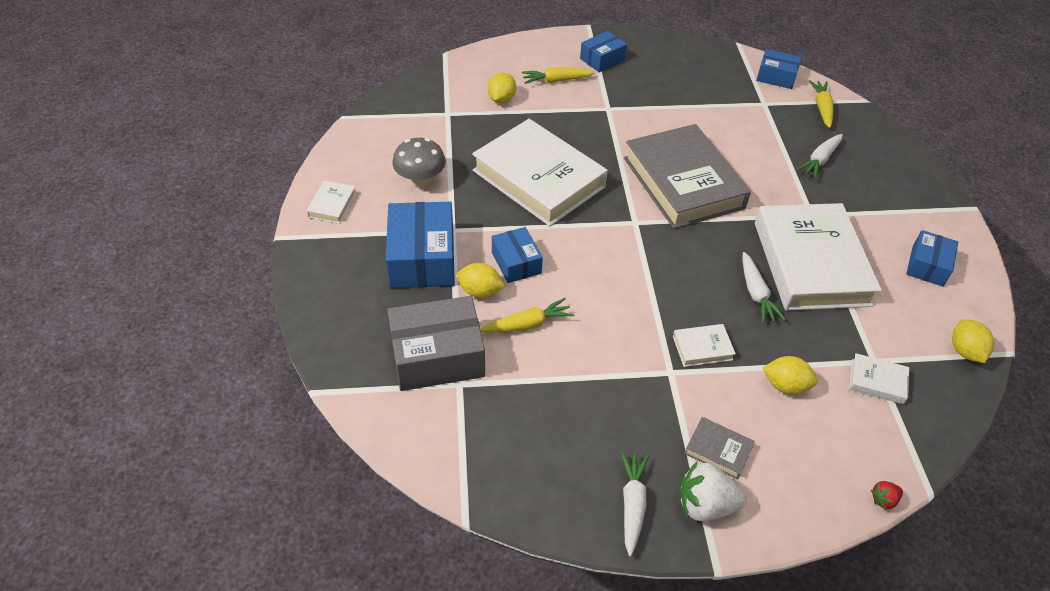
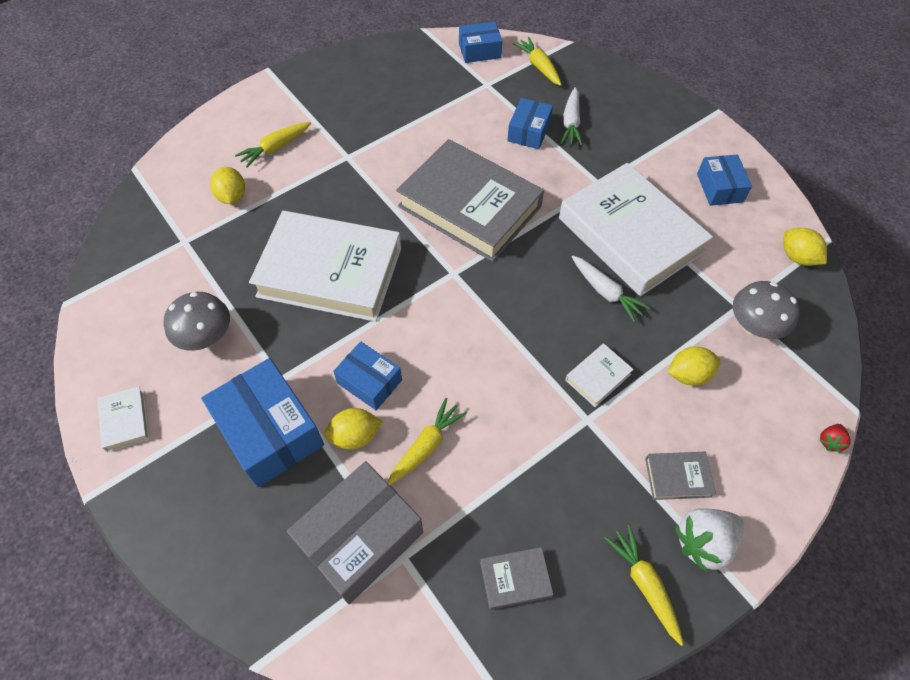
camera: 30 degrees left, 10 degrees up
(531, 443) = (515, 579): none -> grey book
(602, 59) = (306, 103): blue box -> blue box (529, 131)
(632, 504) = (644, 584): white carrot -> yellow carrot
(877, 381) = (754, 326): white book -> grey mushroom

